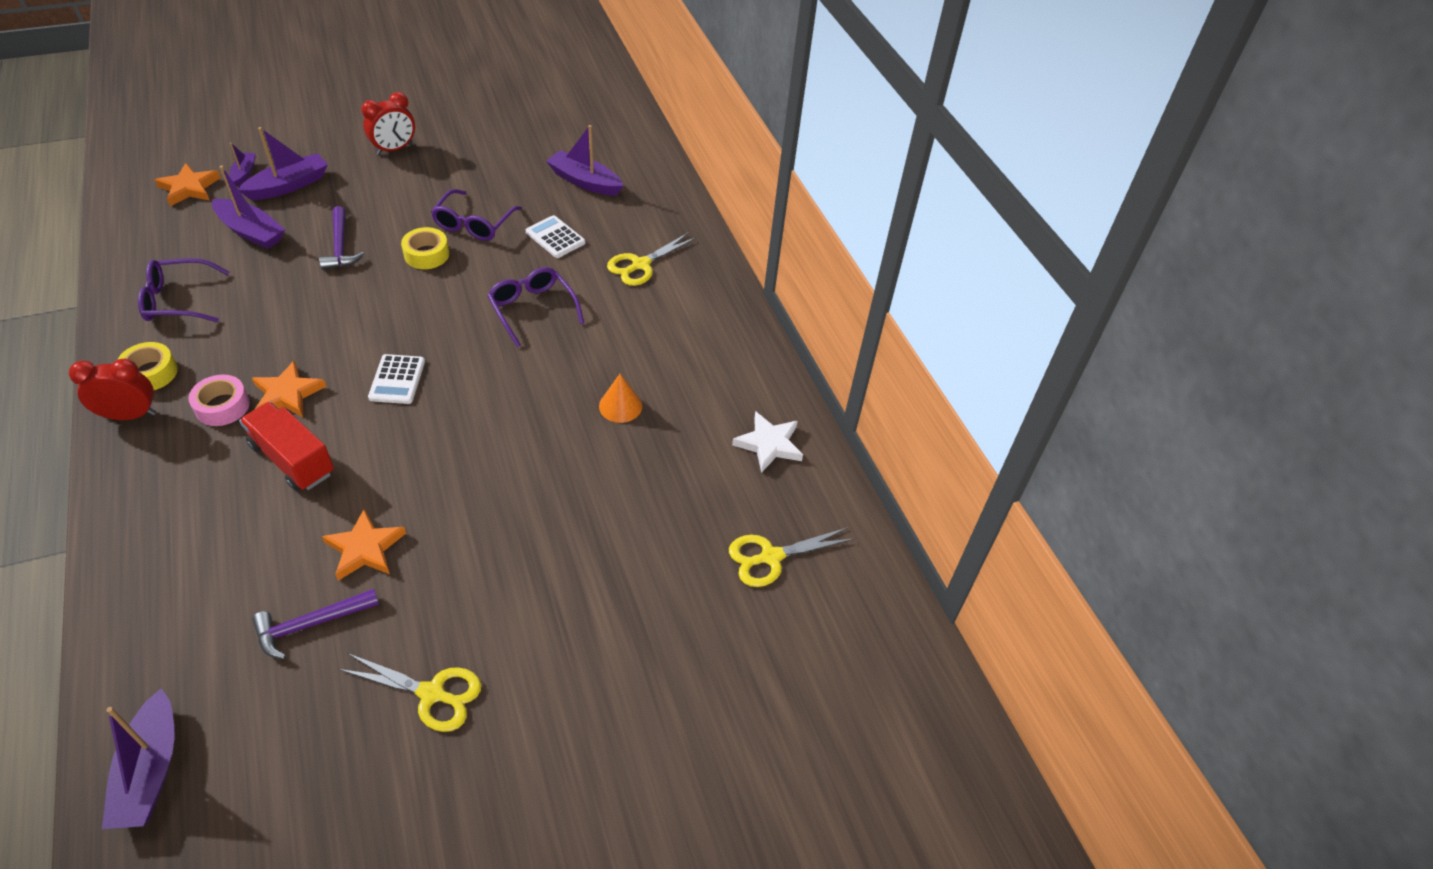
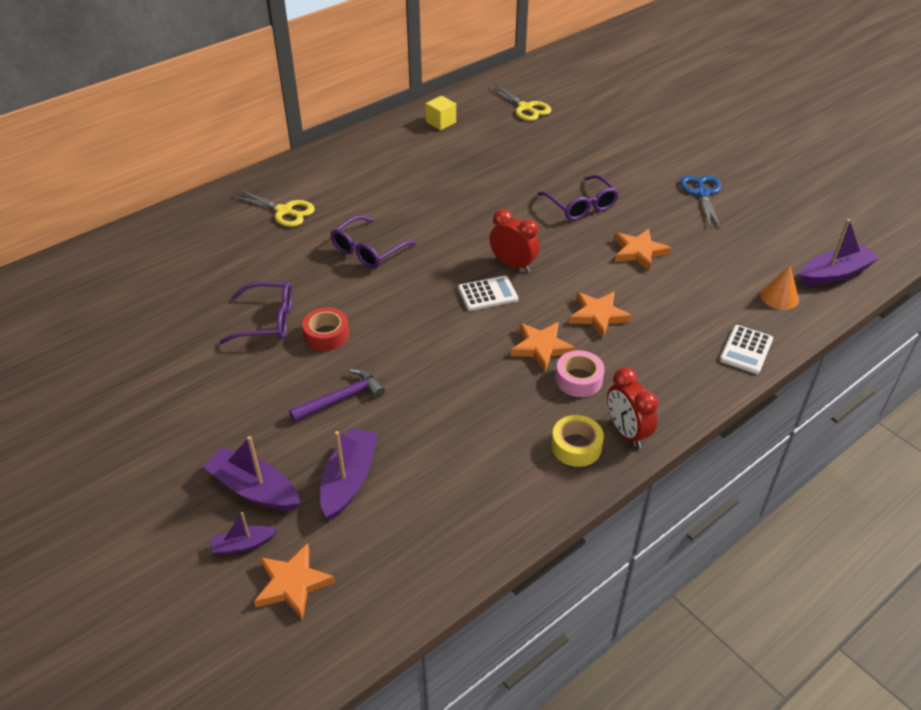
camera: 105 degrees left, 5 degrees down
(178, 300) = (479, 481): purple glasses -> purple glasses (581, 206)
(292, 459) = (598, 315): red truck -> orange star
(311, 625) = (705, 252): purple hammer -> none
(394, 149) = (152, 429): red clock -> red clock (513, 265)
(426, 254) = (326, 335): yellow tape -> red tape
(432, 693) = (702, 193): yellow scissors -> blue scissors
(555, 237) = (267, 265): white calculator -> white calculator (746, 350)
(585, 181) = (172, 272): purple boat -> none
(620, 406) = (445, 184): orange cone -> orange cone (779, 297)
(769, 444) = (441, 122): white star -> yellow cube

